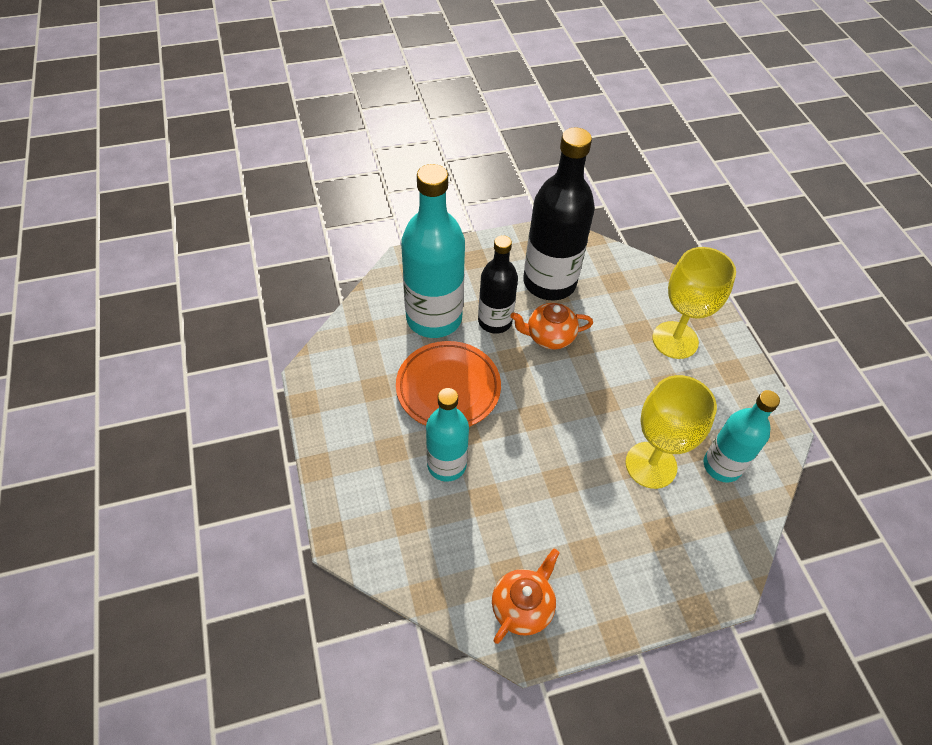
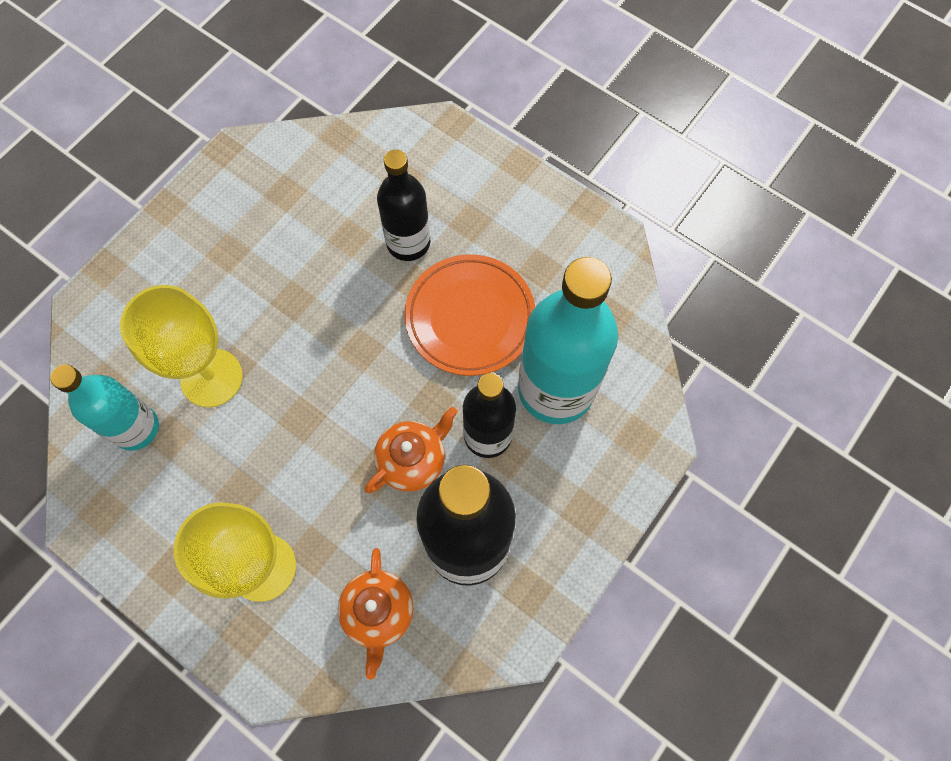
camera: 145 degrees right, 15 degrees up
(446, 465) = (408, 243): turquoise bottle -> black bottle
(522, 606) = (257, 176): orange teapot -> orange teapot (378, 613)

